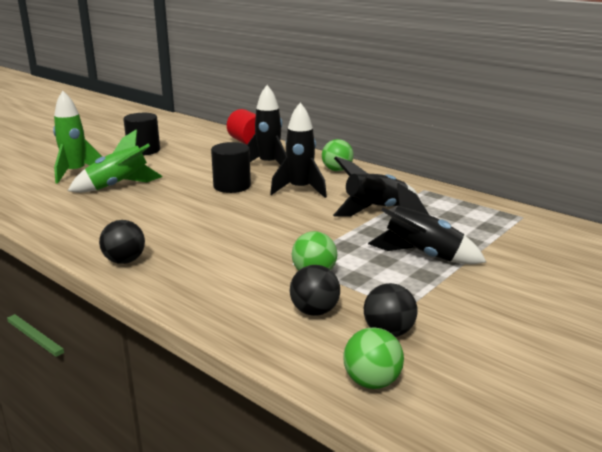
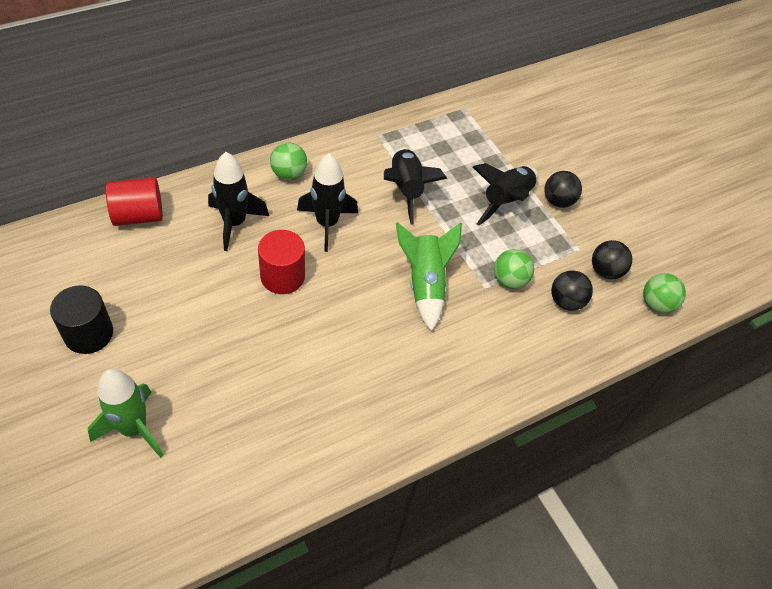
camera: 75 degrees left, 30 degrees up
(118, 186) = (216, 386): green rocket -> green rocket (425, 284)
(124, 261) = (430, 413): black ball -> black ball (558, 201)
(232, 186) = (282, 276): black cylinder -> red cylinder

